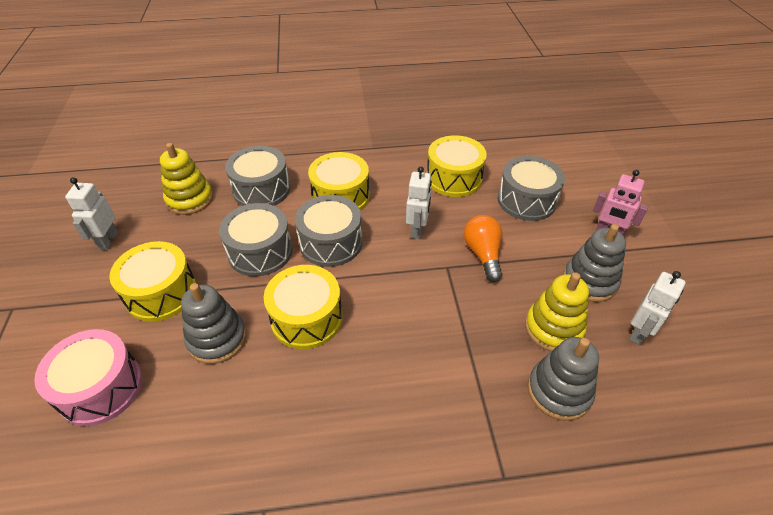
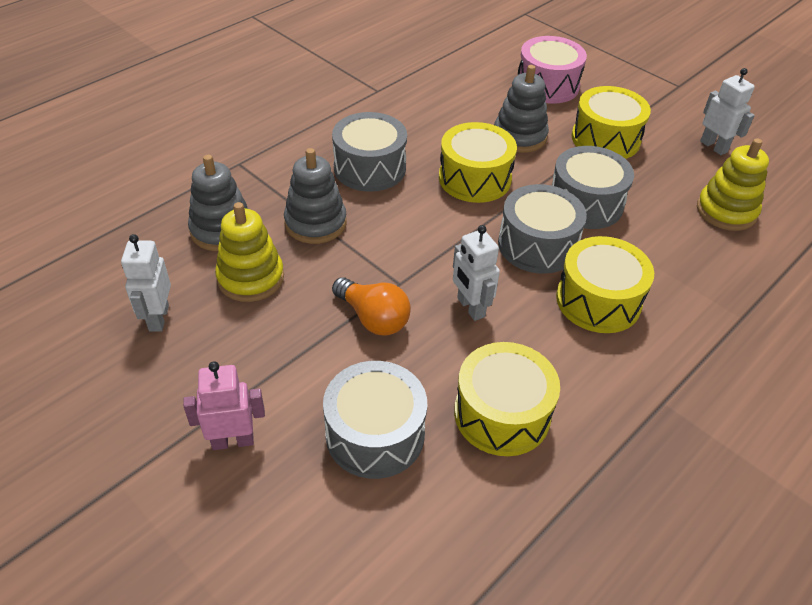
camera: 140 degrees right, 0 degrees up
(261, 189) = (685, 260): grey drum -> grey drum (369, 168)
(590, 281) = (232, 351): grey stacking toy -> grey stacking toy (315, 223)

